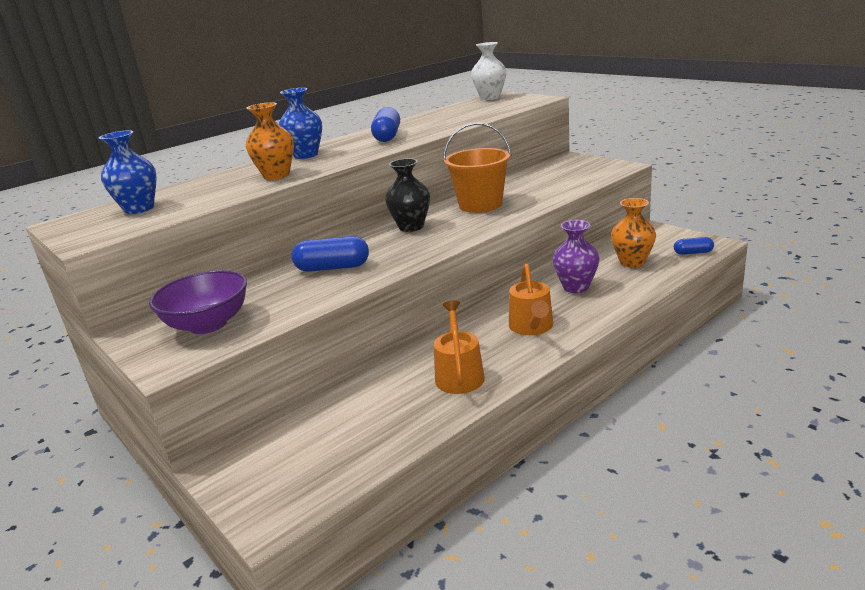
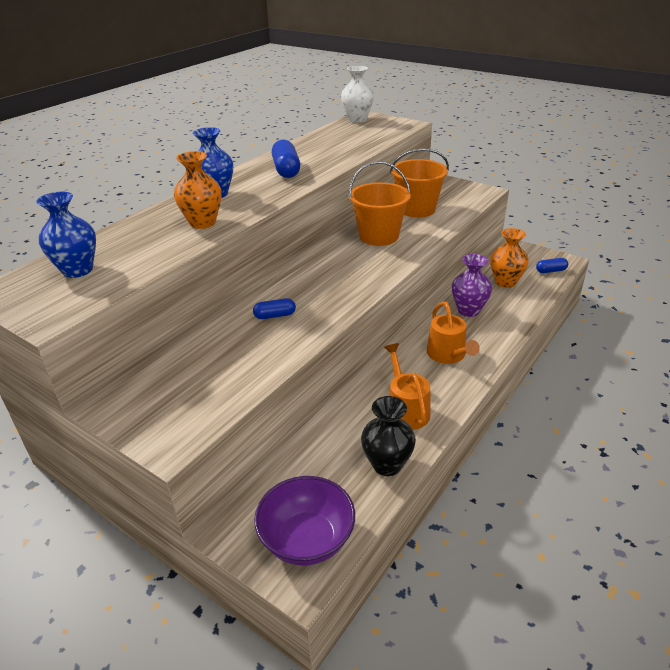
camera: 15 degrees left, 10 degrees up
(208, 324) = (184, 391): purple bowl -> purple bowl (307, 540)
(332, 268) = (275, 315): blue capsule -> blue capsule, size x0.59
(411, 227) = (326, 263): black vase -> black vase (387, 464)
(535, 182) = (417, 209): none -> orange bucket

